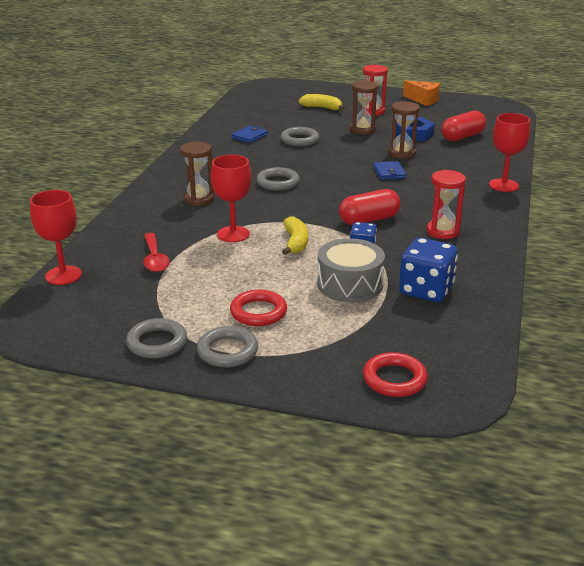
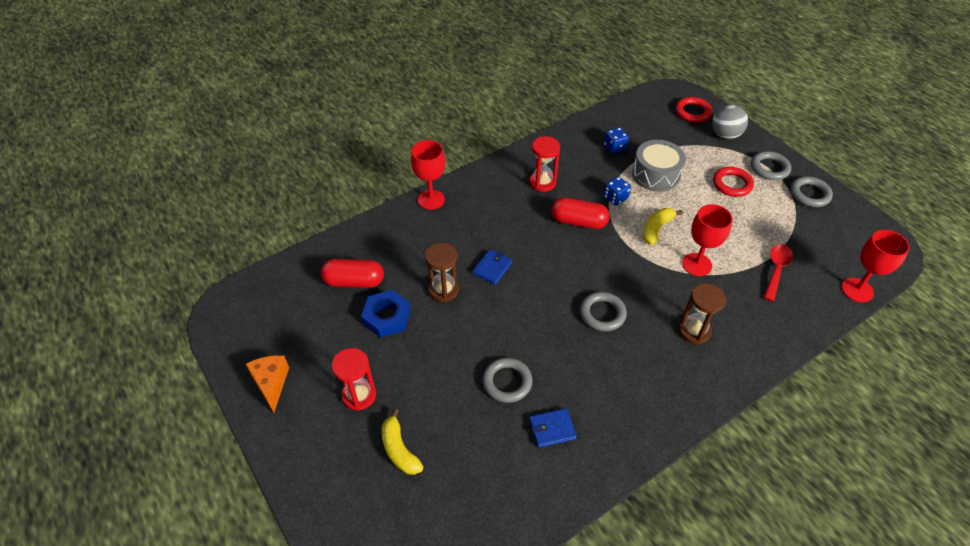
camera: 140 degrees left, 20 degrees up
(320, 368) = (725, 135): none -> grey ball
(363, 130) = (422, 359): brown hourglass -> none
(426, 290) = (614, 147): blue dice -> blue dice, size x0.56

